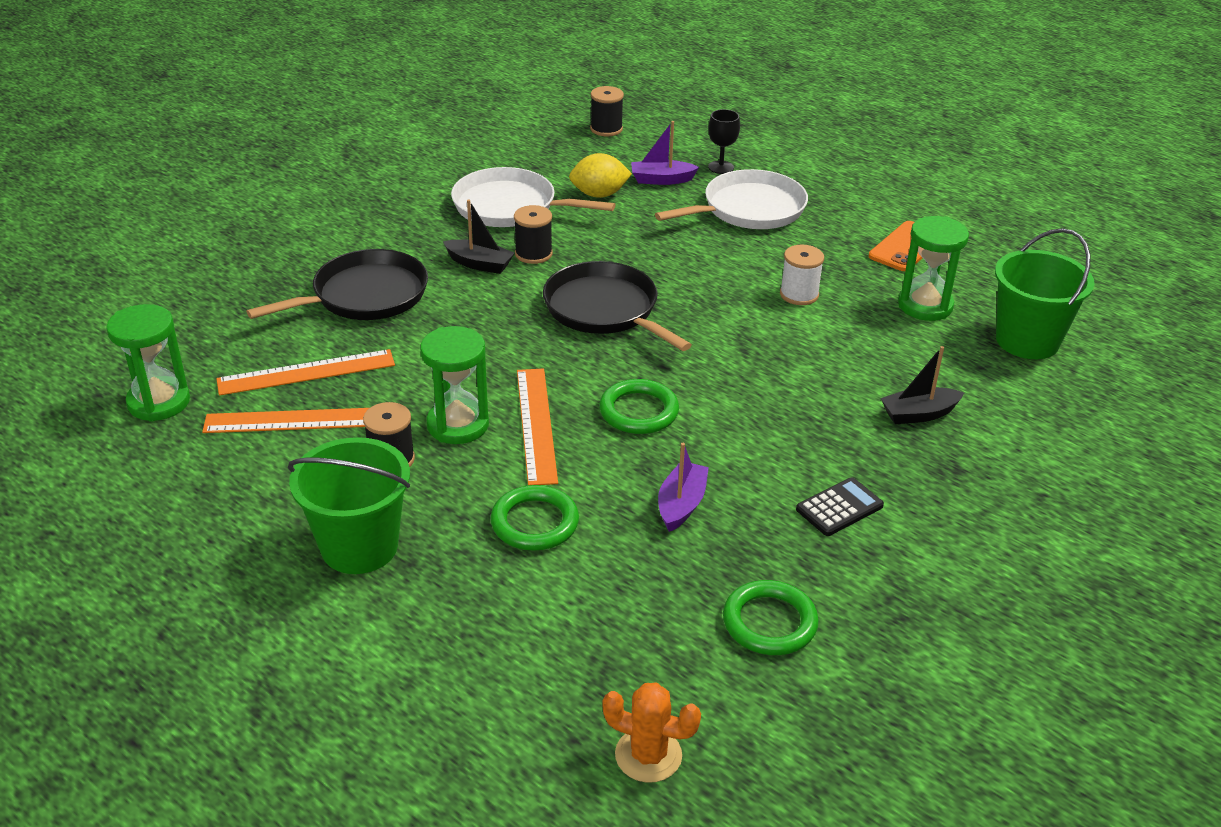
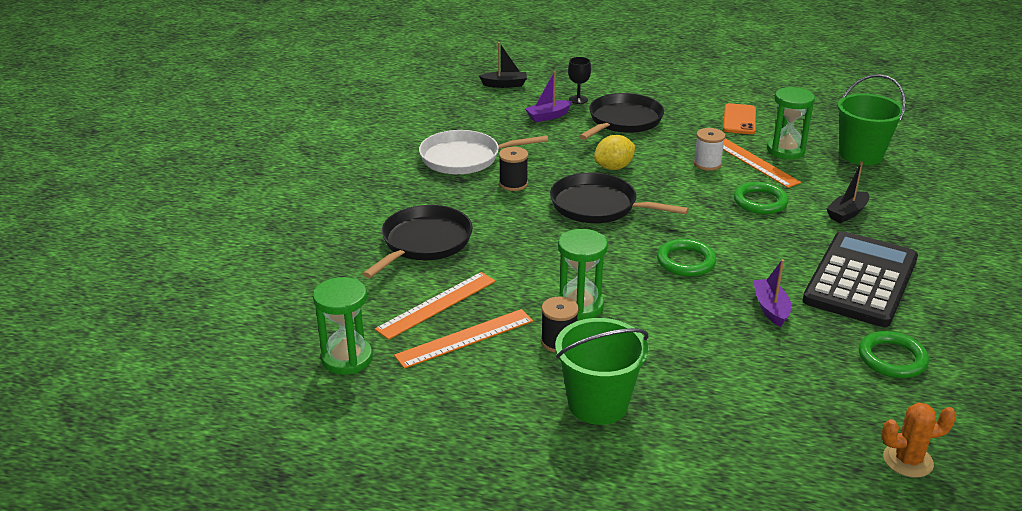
camera: 25 degrees left, 5 degrees down
(479, 264) = (483, 200): black boat -> black boat (504, 85)
(535, 523) = (694, 349): green ring -> green ring (760, 202)
(536, 425) = (630, 289): orange ruler -> orange ruler (753, 161)
(599, 194) = (517, 135): yellow lemon -> yellow lemon (613, 167)
(606, 129) = (477, 93): black spool -> none
(749, 209) = (623, 121): white pan -> black pan
(839, 508) = (860, 280): black calculator -> black calculator, size x2.47

